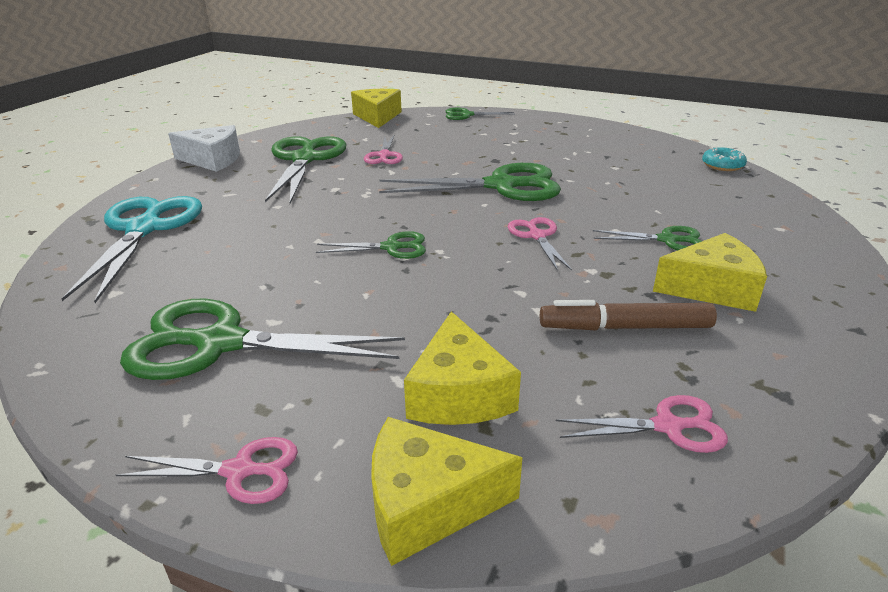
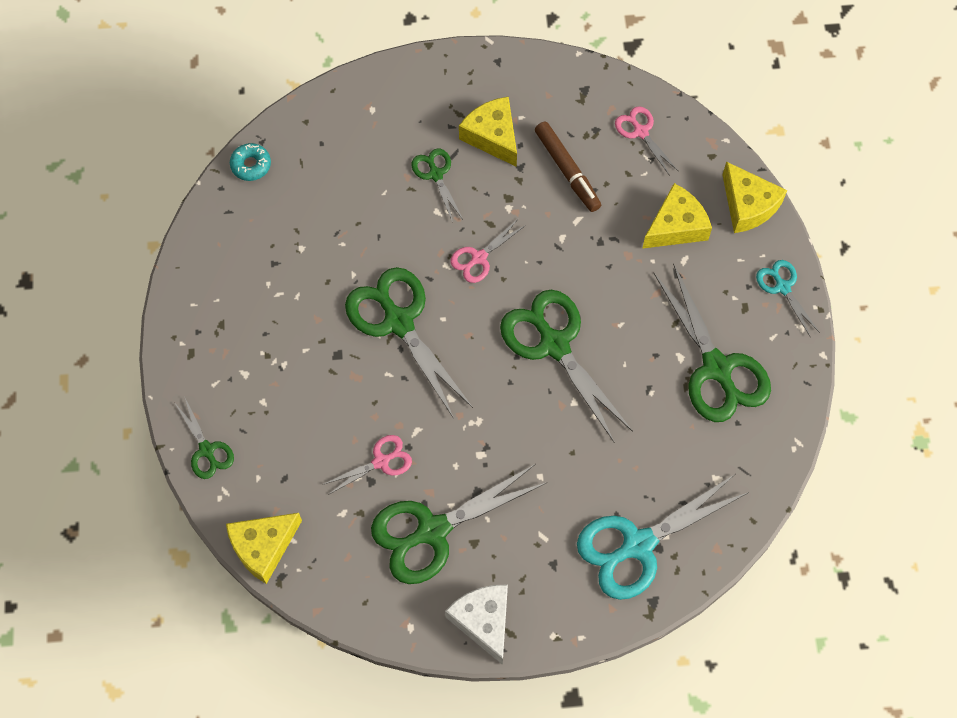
camera: 120 degrees left, 35 degrees up
(239, 471) = (782, 287): pink scissors -> turquoise scissors
(391, 247) = (554, 344): green scissors -> green scissors, size x1.96

